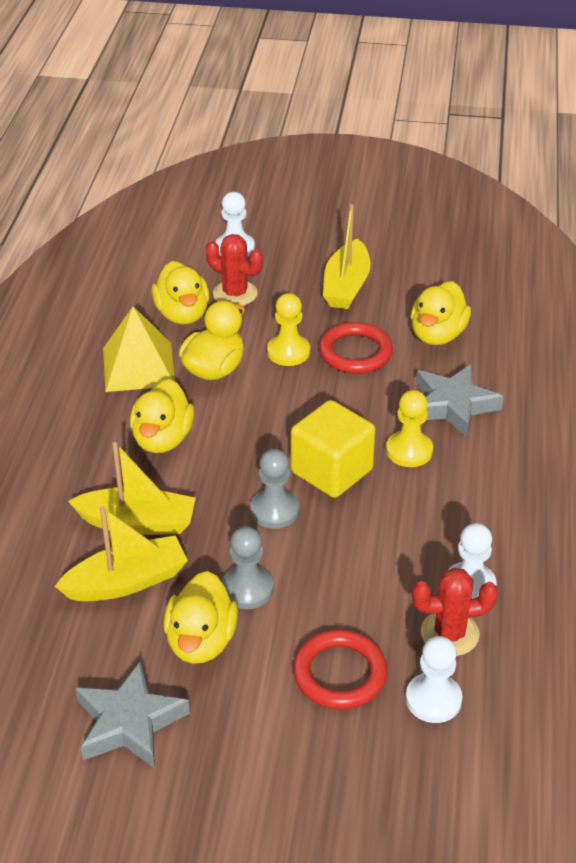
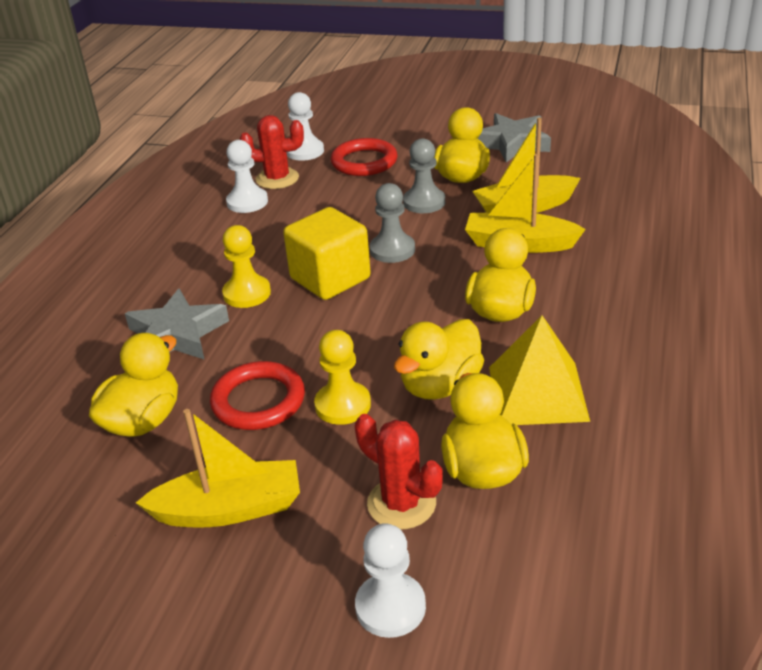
camera: 170 degrees left, 5 degrees down
(346, 286) = (229, 509): yellow boat -> yellow boat turned 60 degrees clockwise

